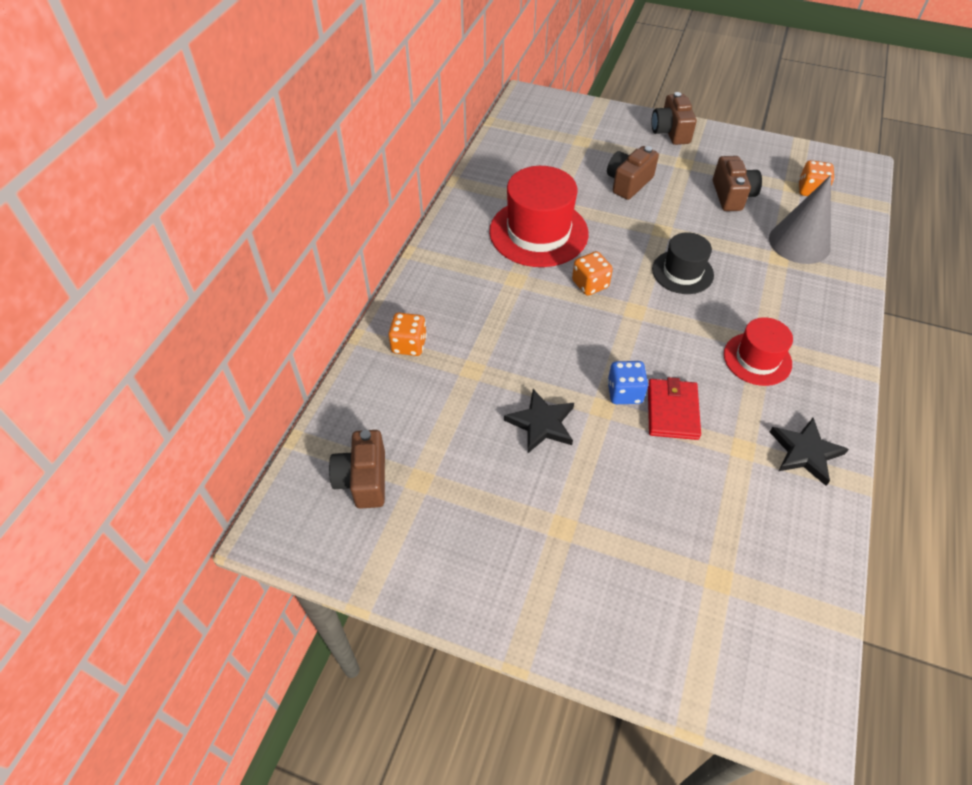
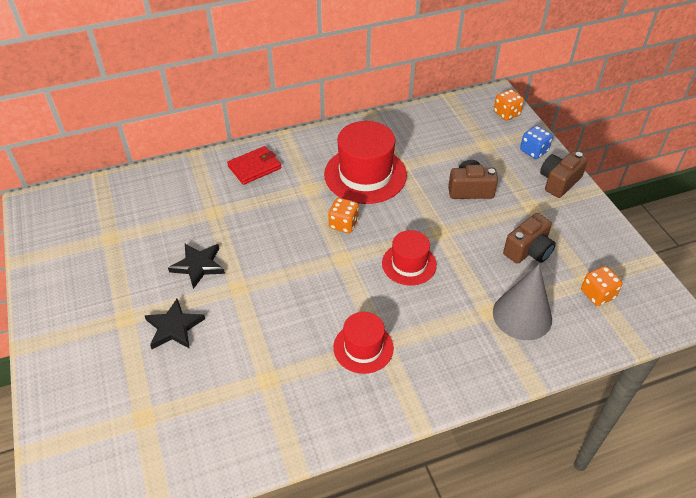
camera: 50 degrees right, 5 degrees down
(363, 479) = (93, 215): brown camera -> none
(409, 345) = (207, 175): orange dice -> orange dice (506, 113)
(624, 393) = (261, 291): blue dice -> blue dice (533, 151)
(672, 411) = (267, 324): red wallet -> red wallet (254, 167)
(682, 272) = (409, 264): black hat -> red hat
(805, 452) = (296, 417): black star -> black star (174, 327)

